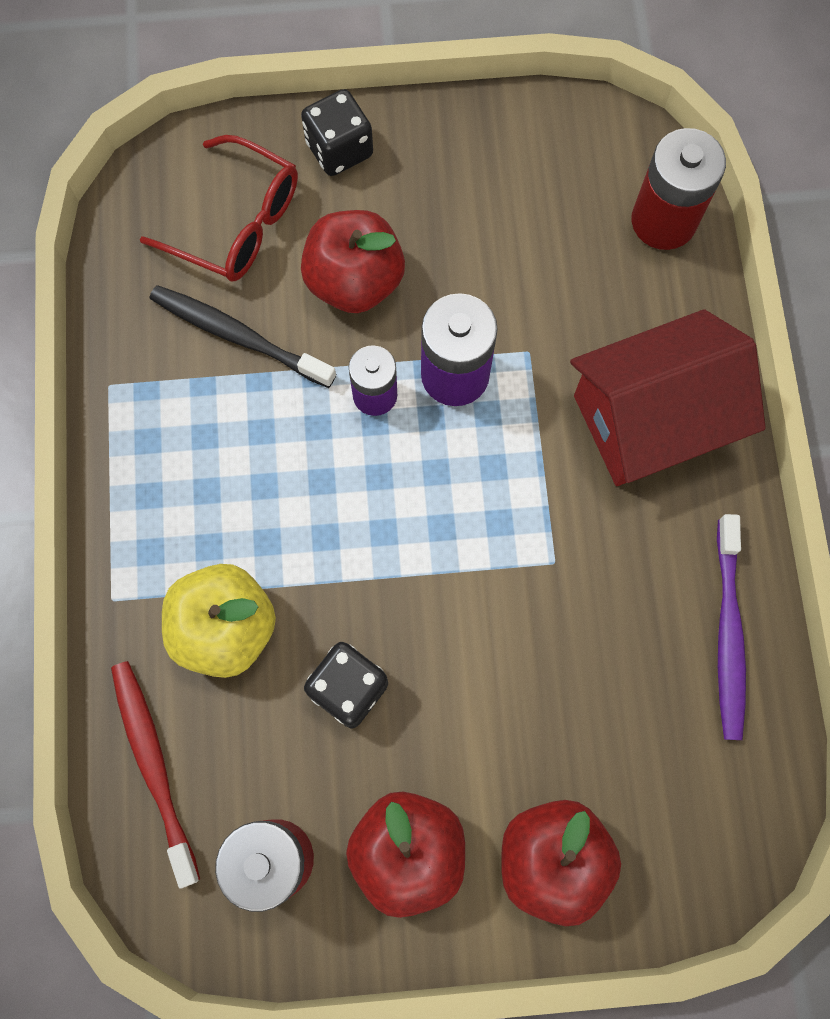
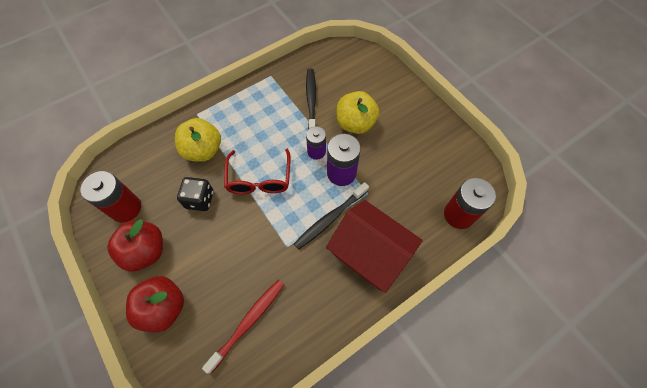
camera: 60 degrees right, 10 degrees down
(154, 767) = (144, 155): red toothbrush -> red toothbrush (248, 322)
(236, 223) = (352, 79): red glasses -> red glasses (259, 179)
(339, 149) = (402, 94): black dice -> none
(354, 281) = (355, 123): red apple -> yellow apple
(541, 450) = (330, 218): none -> black toothbrush
(728, 632) = (295, 333): purple toothbrush -> none

